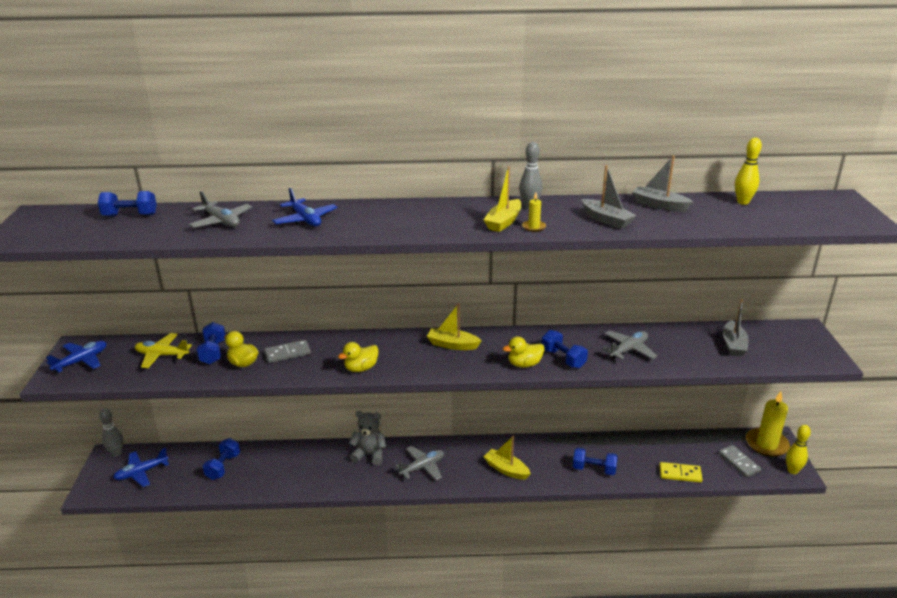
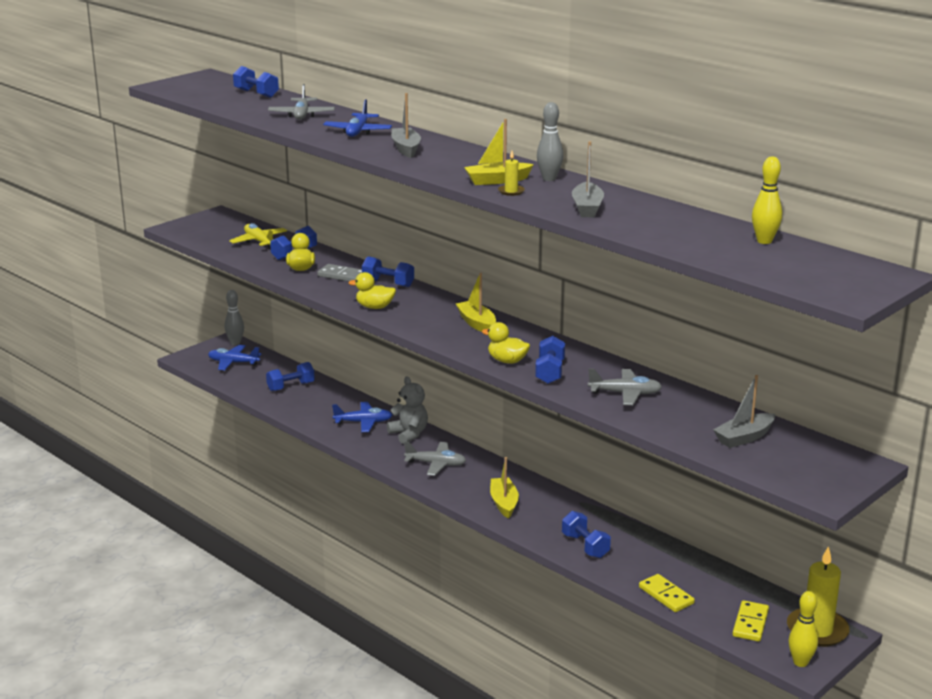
camera: 45 degrees right, 5 degrees down
(81, 361) = (206, 225): blue plane -> blue plane (363, 422)
(334, 343) = (388, 283): none -> blue dumbbell
(659, 205) = (669, 216): grey boat -> grey boat (406, 149)
(738, 462) = (750, 623): grey domino -> yellow domino

